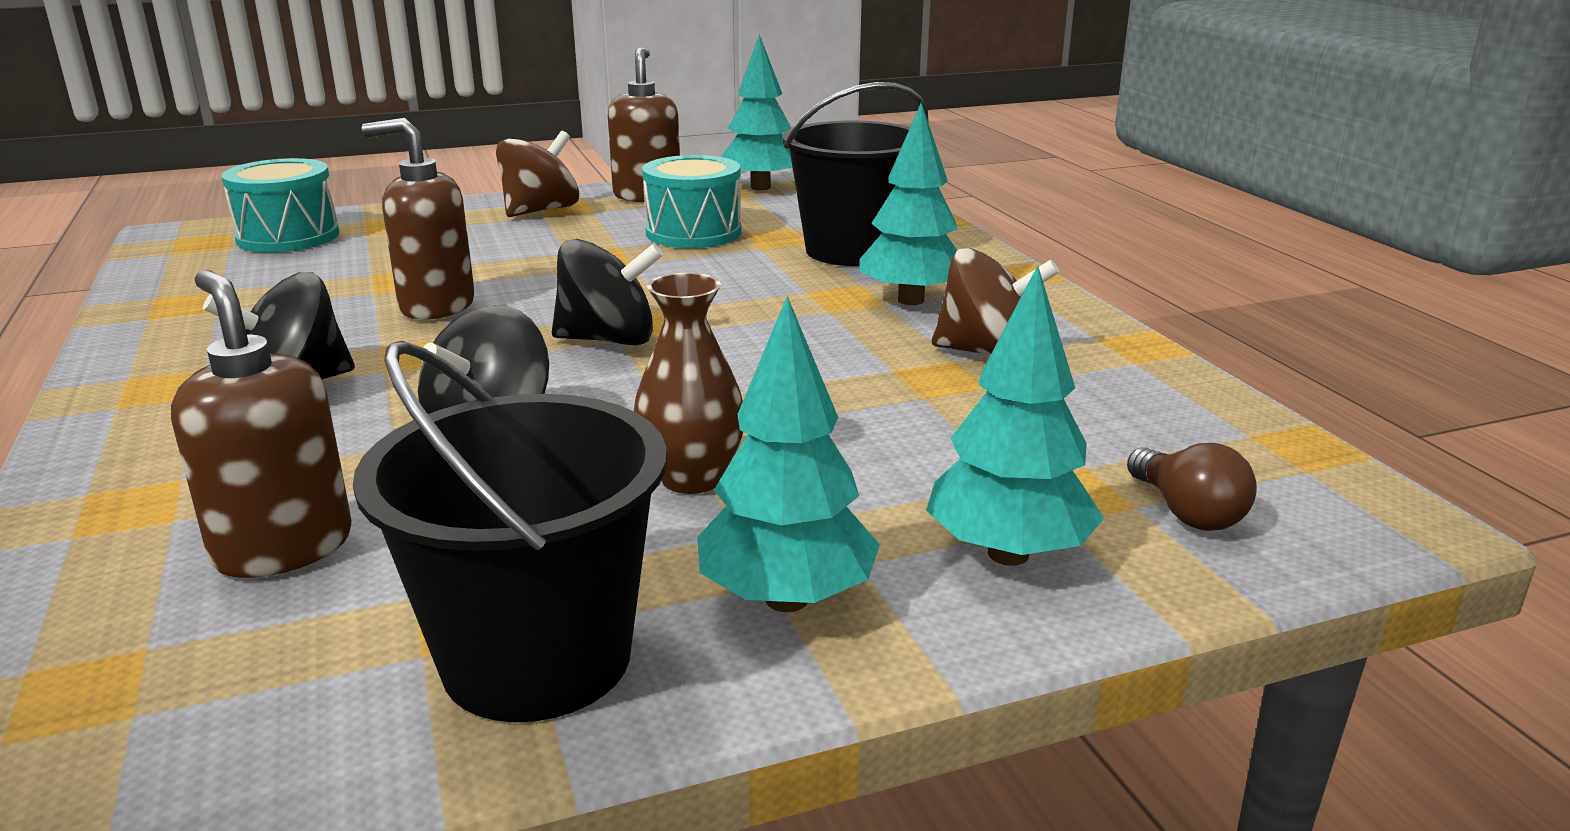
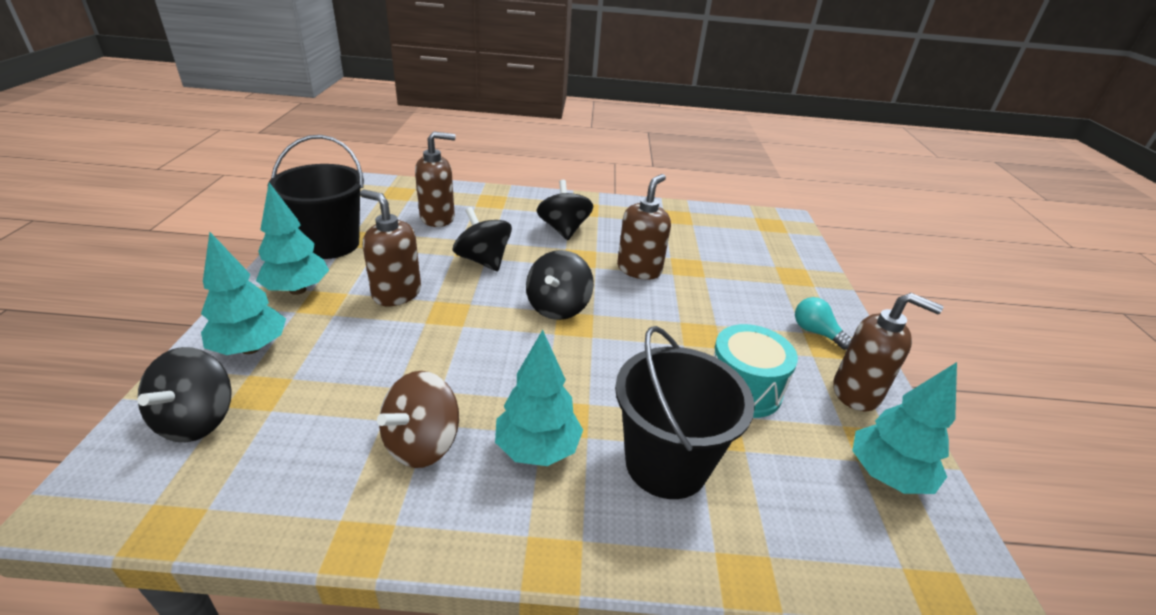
camera: 110 degrees right, 10 degrees up
(288, 237) = (774, 245): turquoise drum -> none
(540, 211) = (816, 332): brown spinning top -> turquoise light bulb
(691, 478) = (396, 293): brown vase -> brown soap dispenser
(1186, 512) = (197, 420): brown light bulb -> black spinning top

